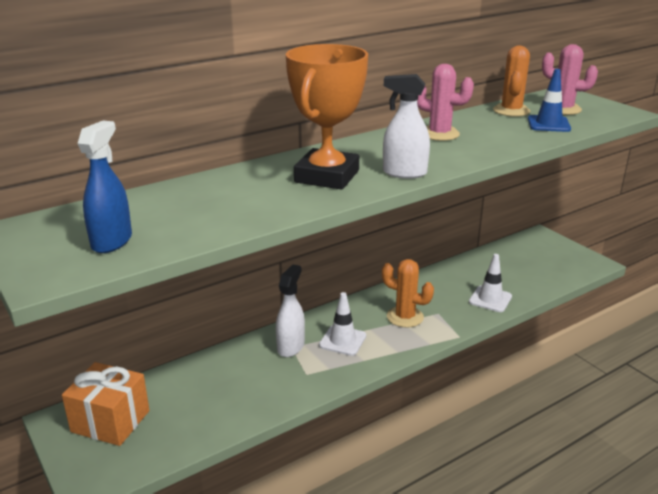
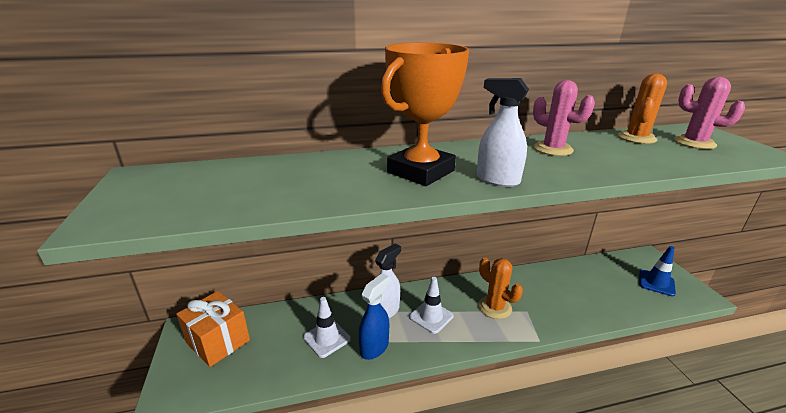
camera: 20 degrees right, 0 degrees up
(112, 241) = (188, 199): blue spray bottle -> blue spray bottle (374, 347)
(490, 299) = (582, 309): white traffic cone -> white traffic cone (326, 338)
(548, 124) = (675, 155): blue traffic cone -> blue traffic cone (656, 283)

